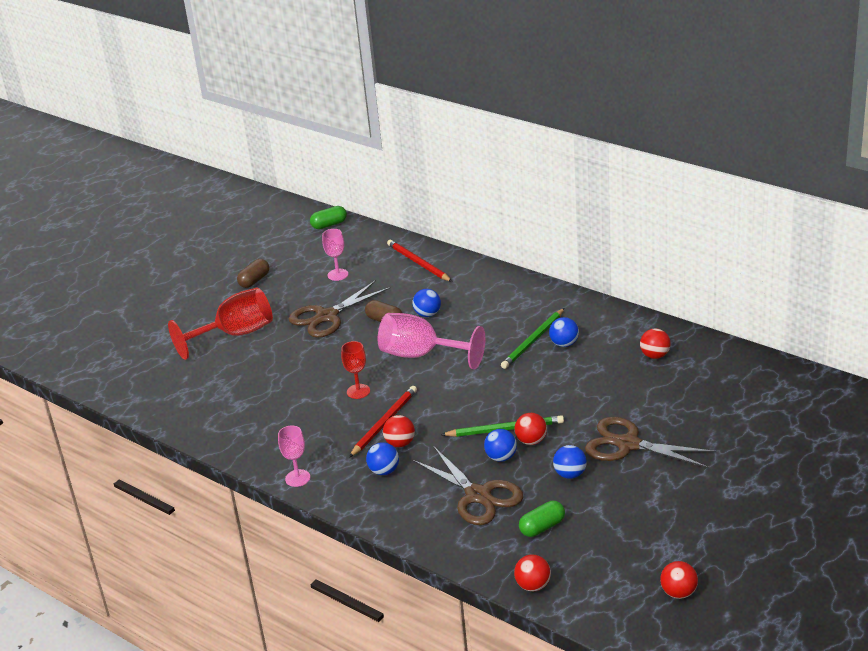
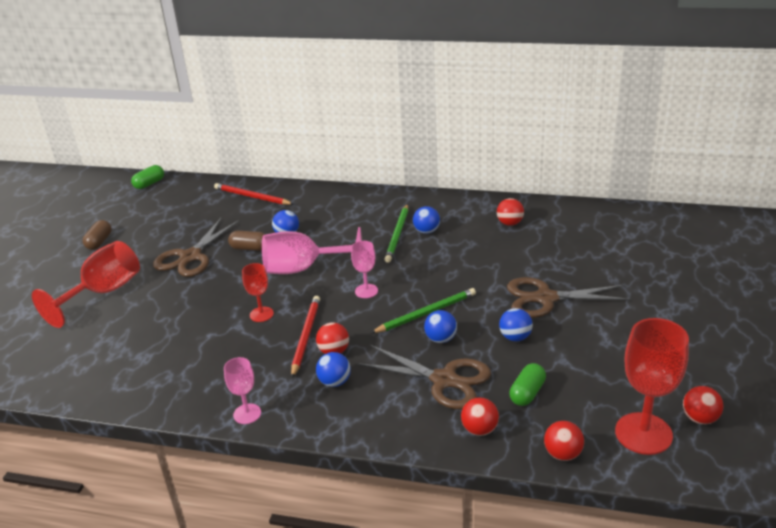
camera: 25 degrees left, 0 degrees up
(338, 275) = (181, 220): pink goblet -> pink goblet (366, 291)
(531, 441) = (458, 317): red ball -> red ball (479, 429)
(616, 590) = (643, 433): none -> red goblet

